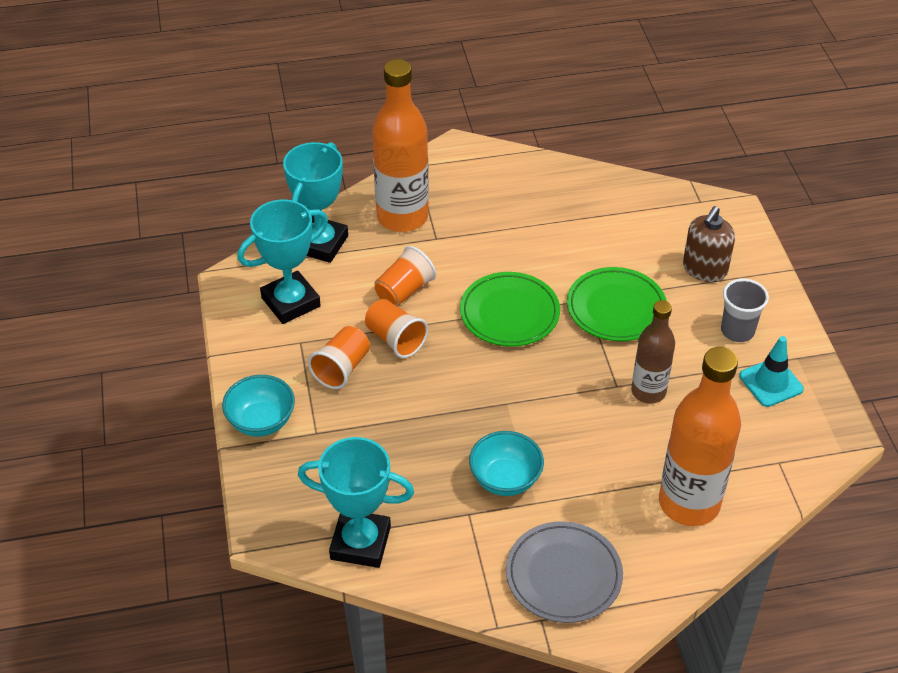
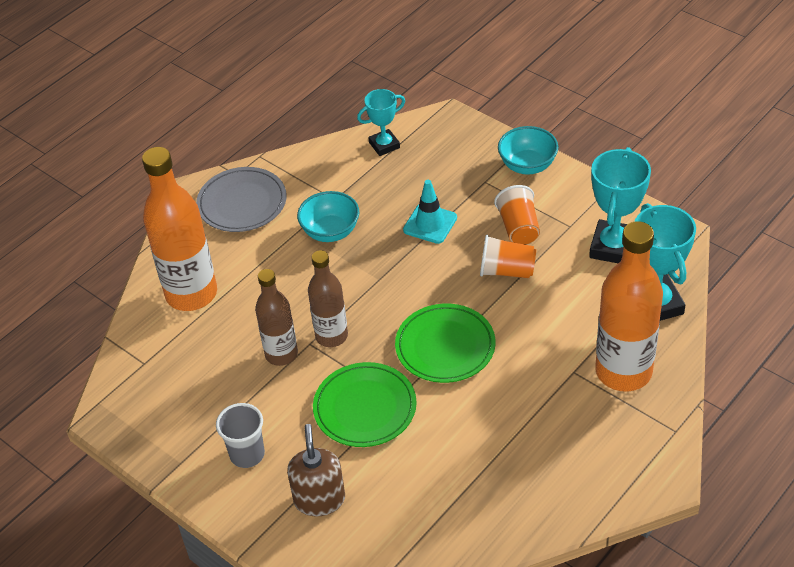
camera: 145 degrees right, 0 degrees up
(360, 543) = (384, 145): turquoise trophy -> turquoise trophy, size x0.61
(404, 290) = (544, 310): orange cup -> none
(592, 380) = (331, 336): none -> brown bottle
(771, 382) = (188, 424): turquoise traffic cone -> turquoise traffic cone (430, 224)

